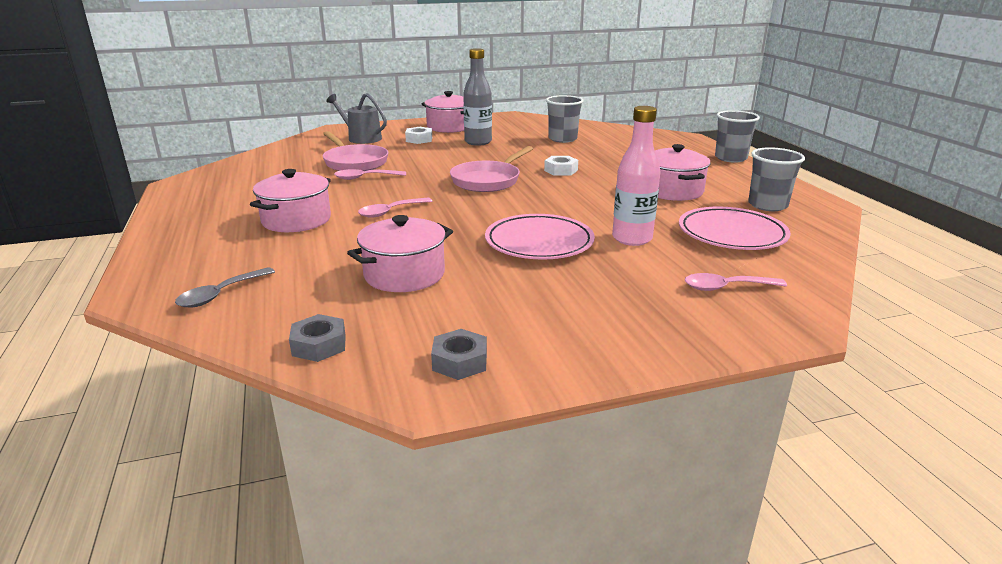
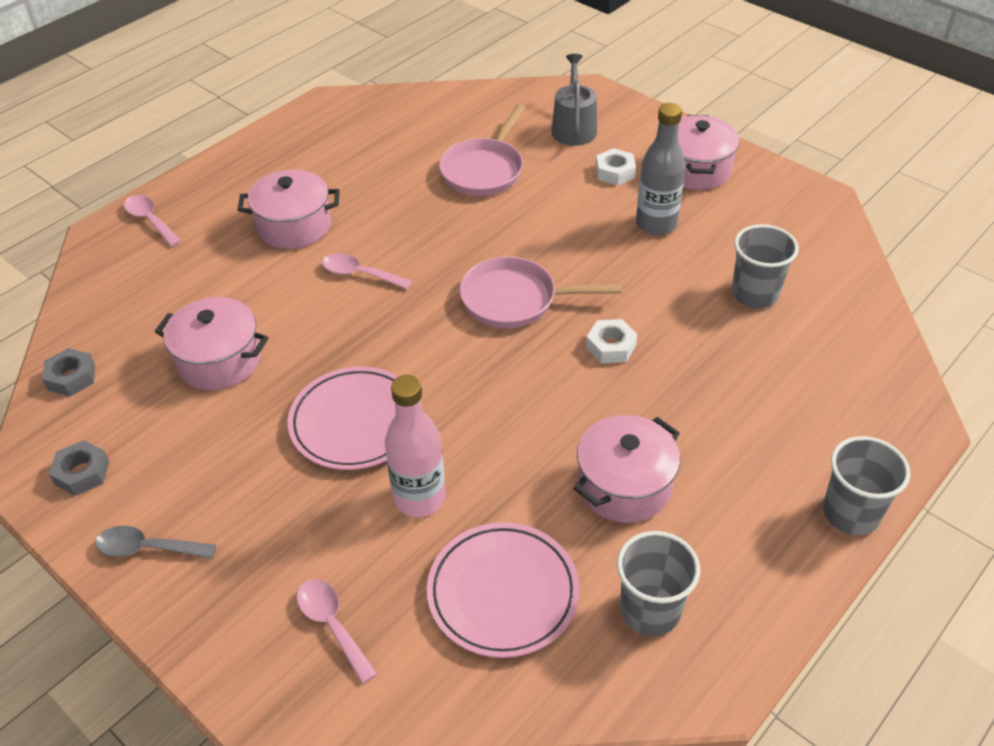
camera: 60 degrees right, 20 degrees up
(220, 294) = (124, 275): grey spoon -> grey spoon (148, 548)
(365, 178) = (442, 204): pink spoon -> pink spoon (150, 220)

